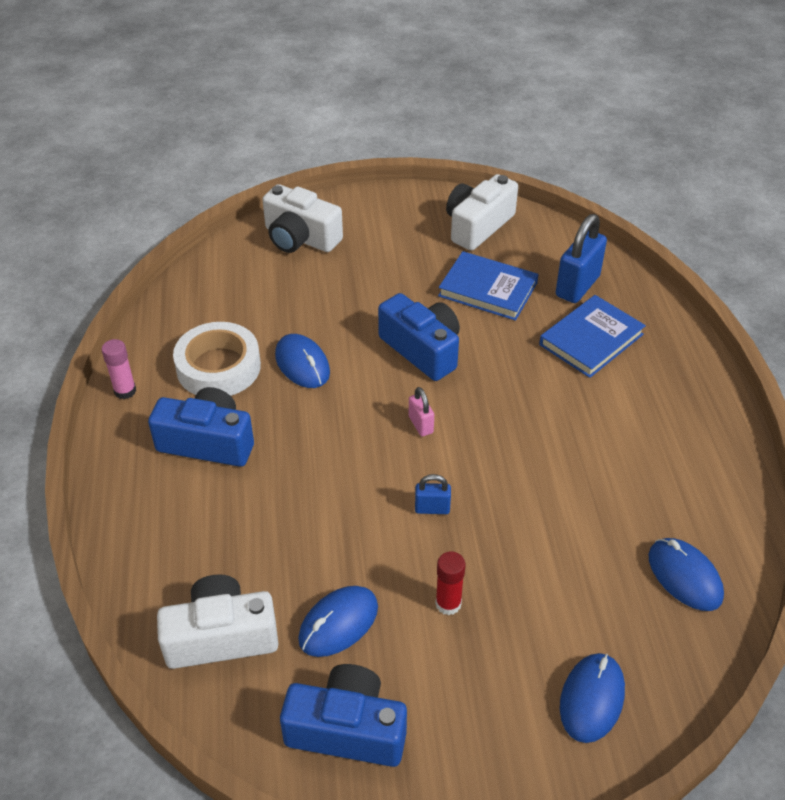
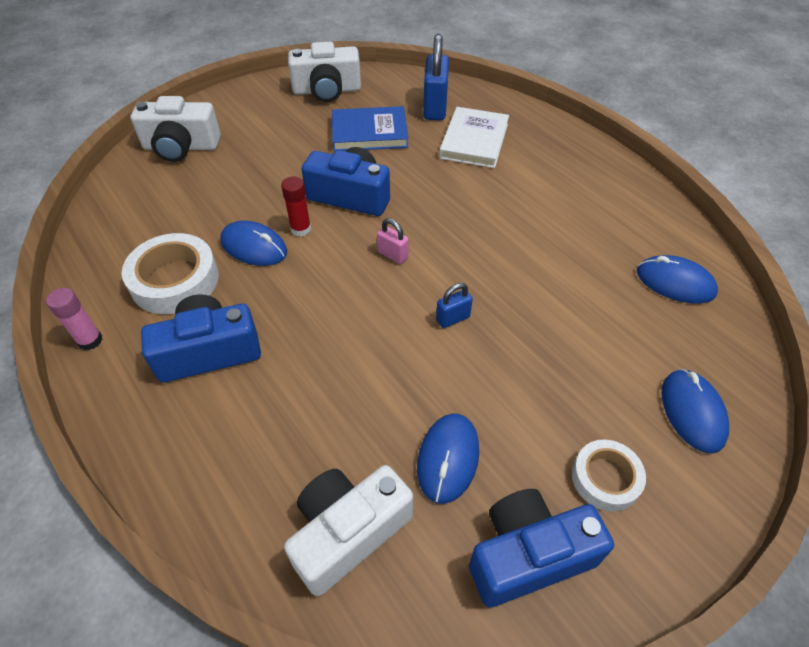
camera: 30 degrees left, 5 degrees up
(448, 604) = (526, 392): red glue stick -> red glue stick (301, 229)
(461, 709) = (605, 478): none -> white tape
(477, 226) = (327, 90): white camera -> white camera turned 105 degrees counterclockwise
(591, 339) = (474, 141): blue book -> white book

